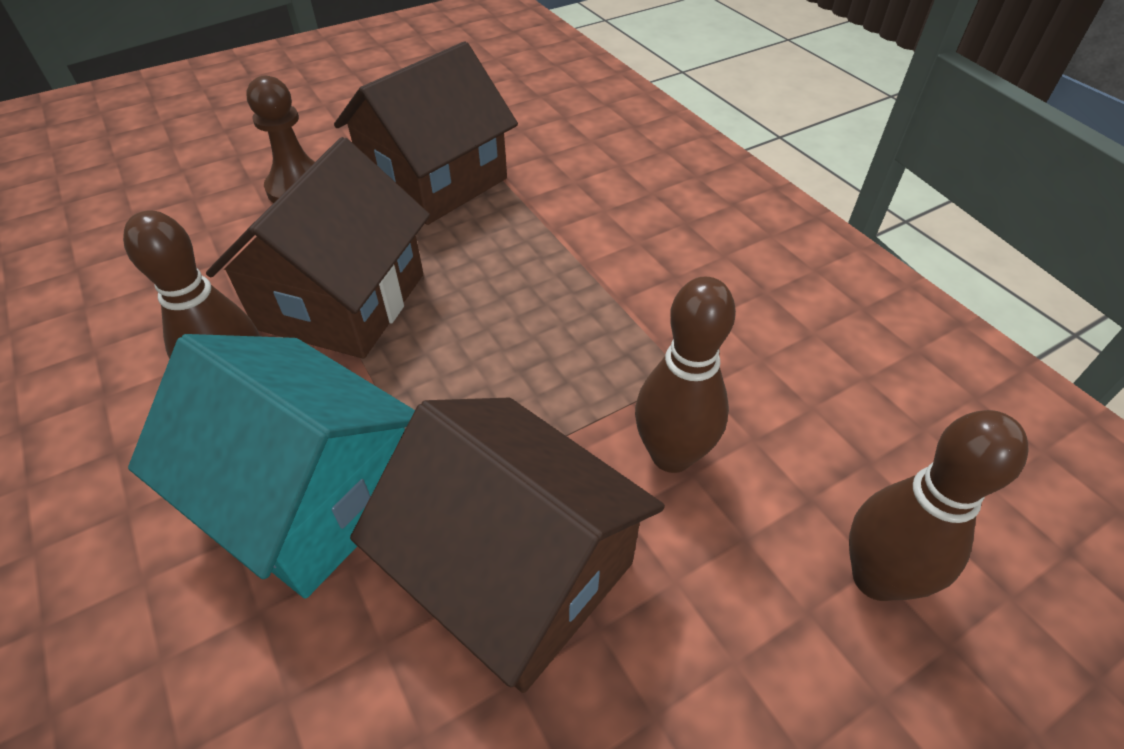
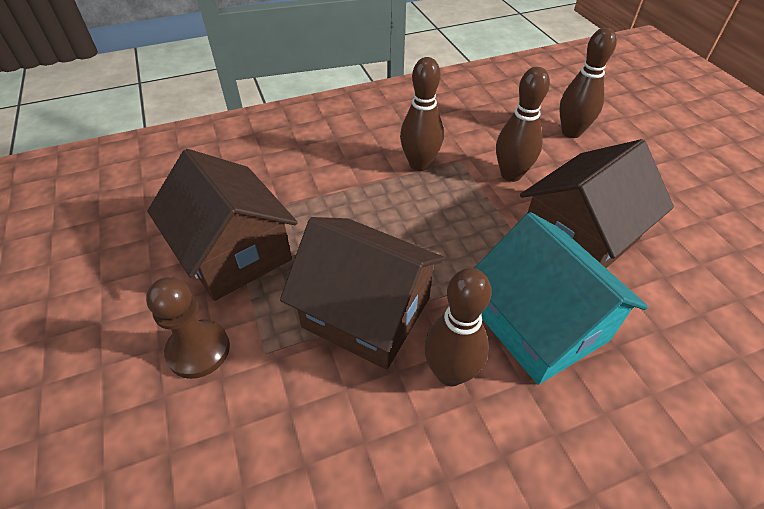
camera: 80 degrees left, 0 degrees up
(310, 496) = (540, 324): turquoise house -> turquoise house turned 75 degrees counterclockwise
(655, 323) = (419, 164): none -> brown bowling pin

